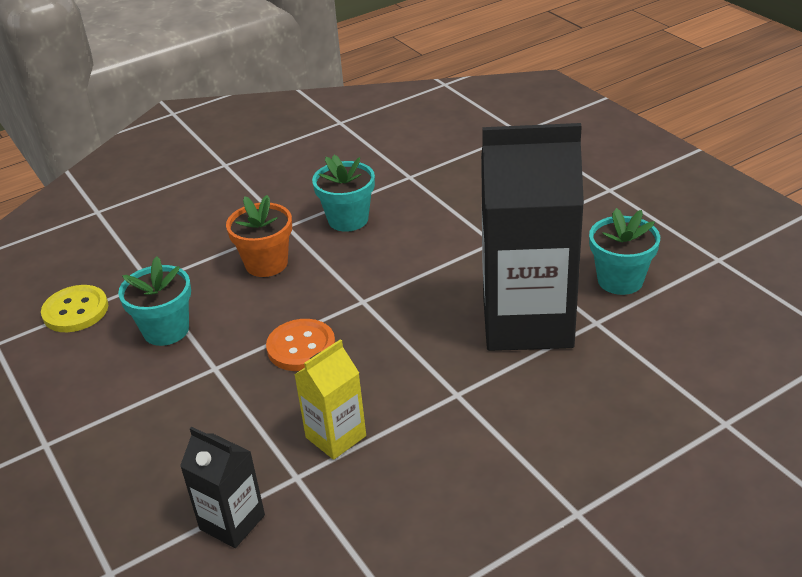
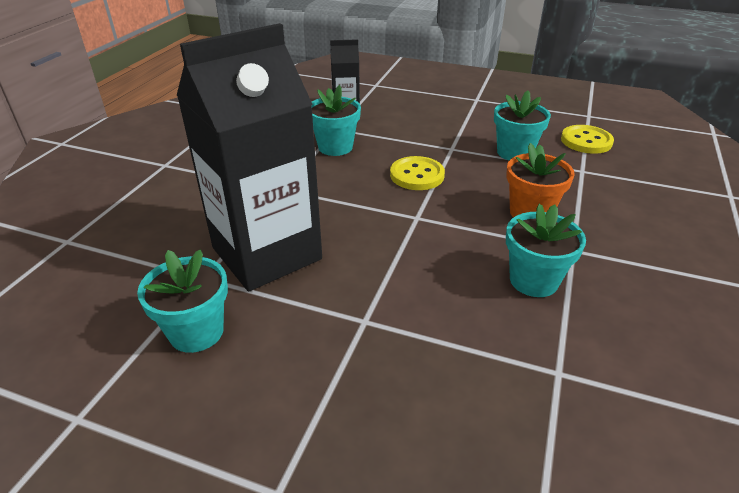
camera: 140 degrees right, 0 degrees up
(301, 347) = (417, 175): orange button -> yellow button
(336, 436) = (335, 147): yellow carton -> turquoise flower pot

